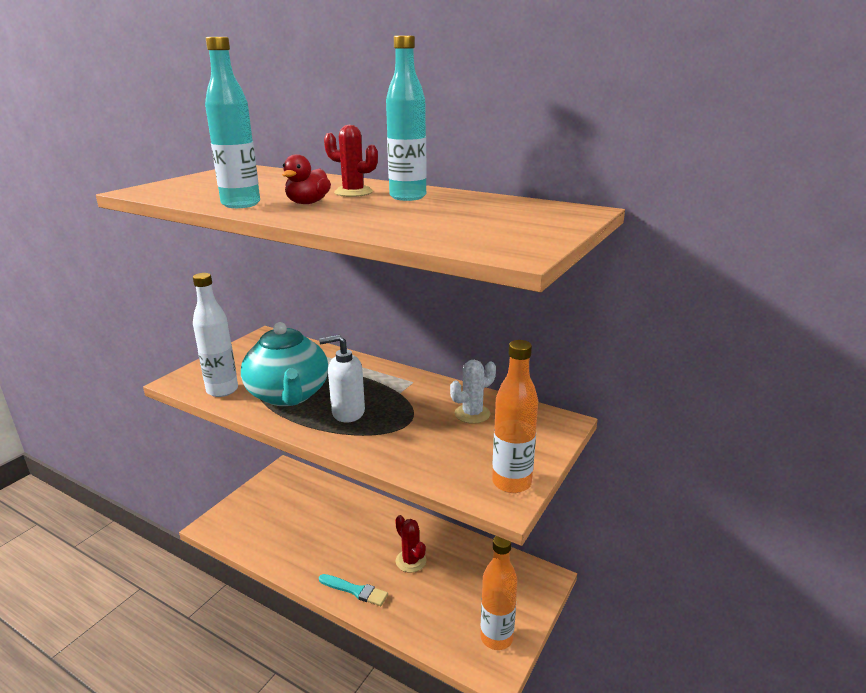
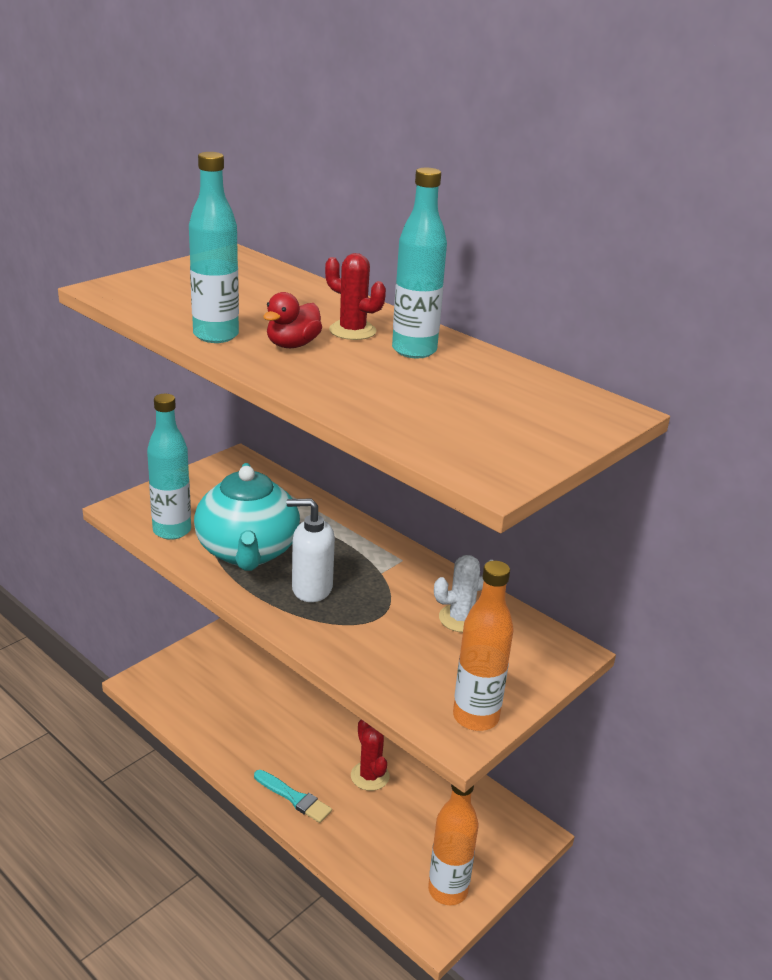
camera: 10 degrees right, 5 degrees up
(222, 390) = (172, 531): white bottle -> turquoise bottle

